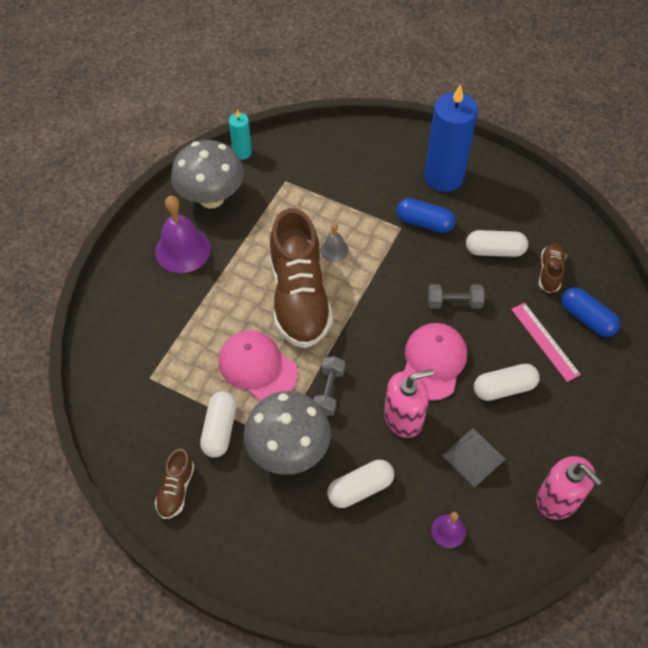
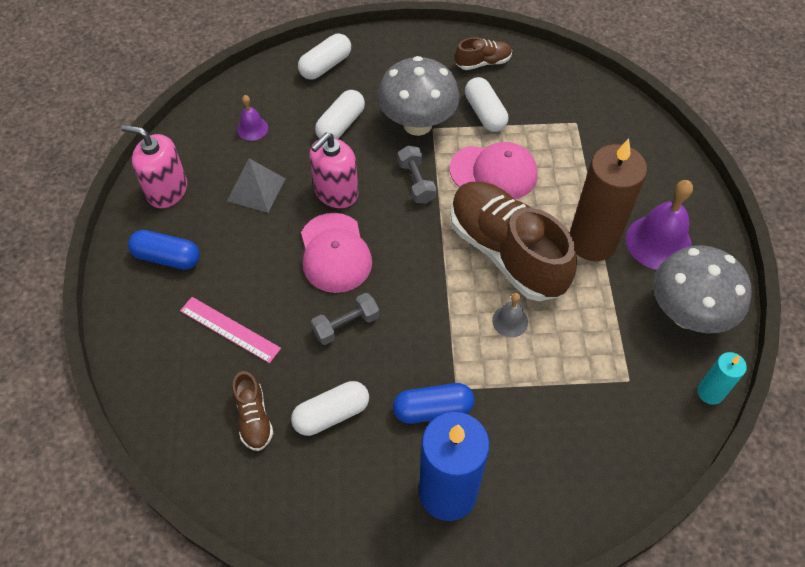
camera: 150 degrees right, 0 degrees up
(176, 489) = (483, 62): brown shoe -> brown shoe turned 90 degrees clockwise
(229, 274) = (592, 241): none -> brown candle
(504, 388) = (253, 261): white capsule -> white capsule (325, 65)
(587, 318) = (191, 379): blue capsule -> blue capsule (167, 257)

